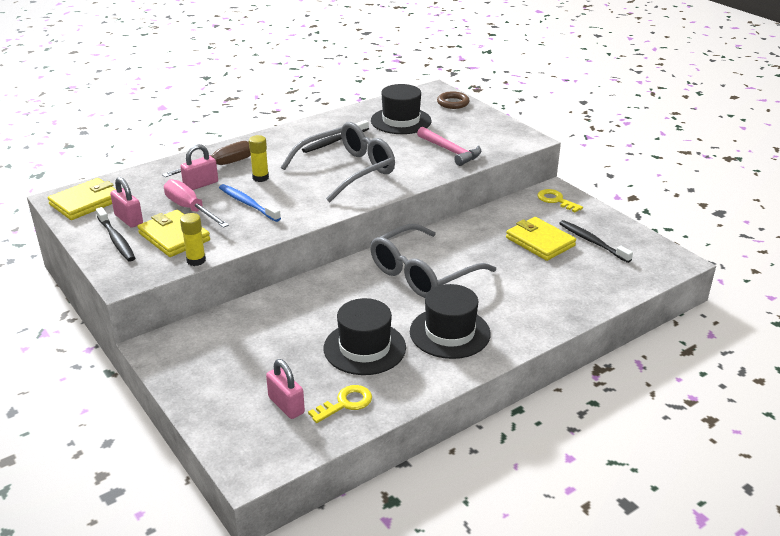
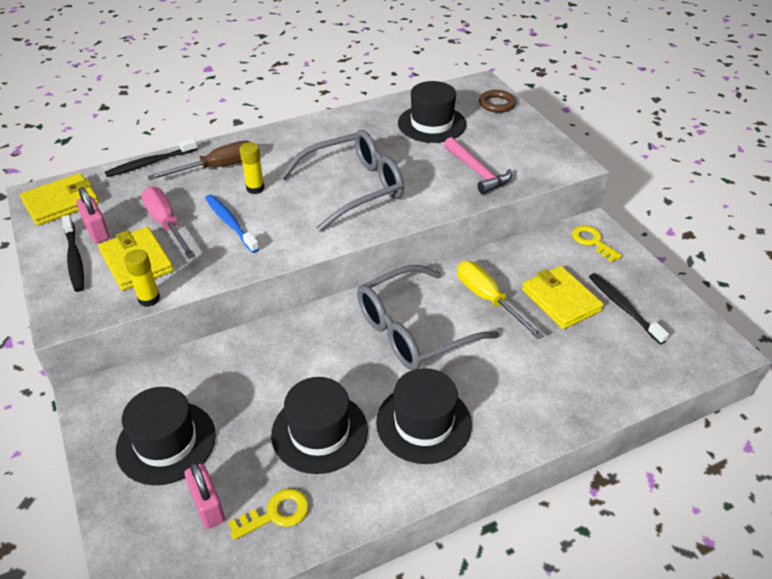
camera: 10 degrees right, 10 degrees up
(201, 184) = (188, 191): pink padlock -> none
(234, 369) = (166, 442): none -> black hat
(334, 141) = (350, 145): black toothbrush -> black toothbrush (150, 163)
(479, 247) = (488, 299): none -> yellow screwdriver

